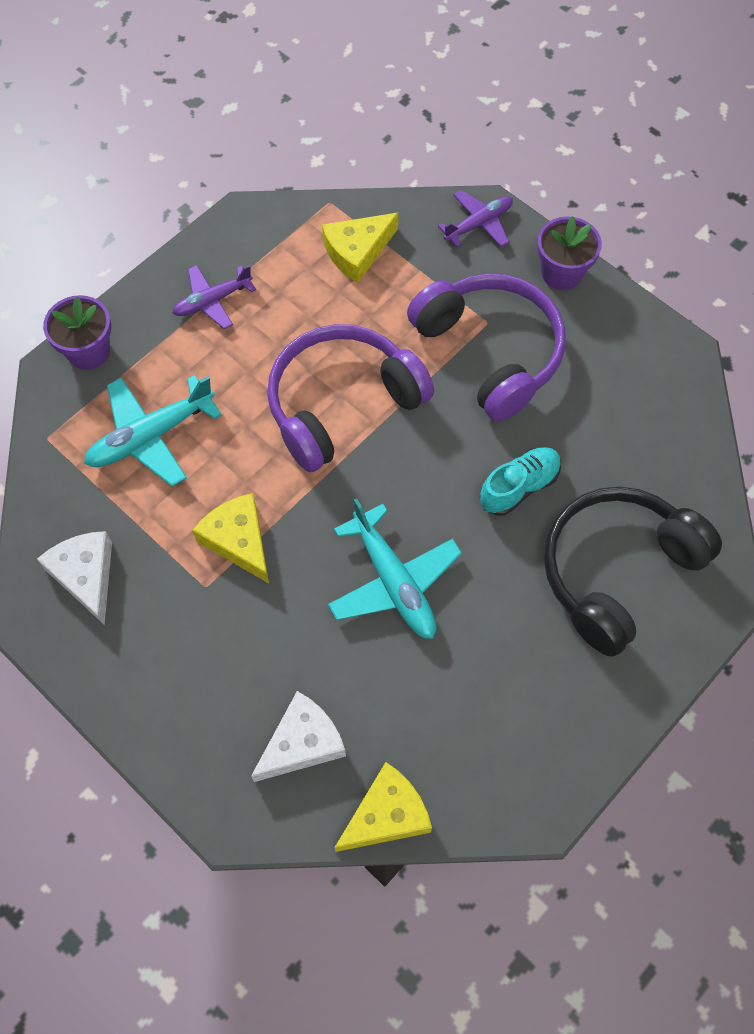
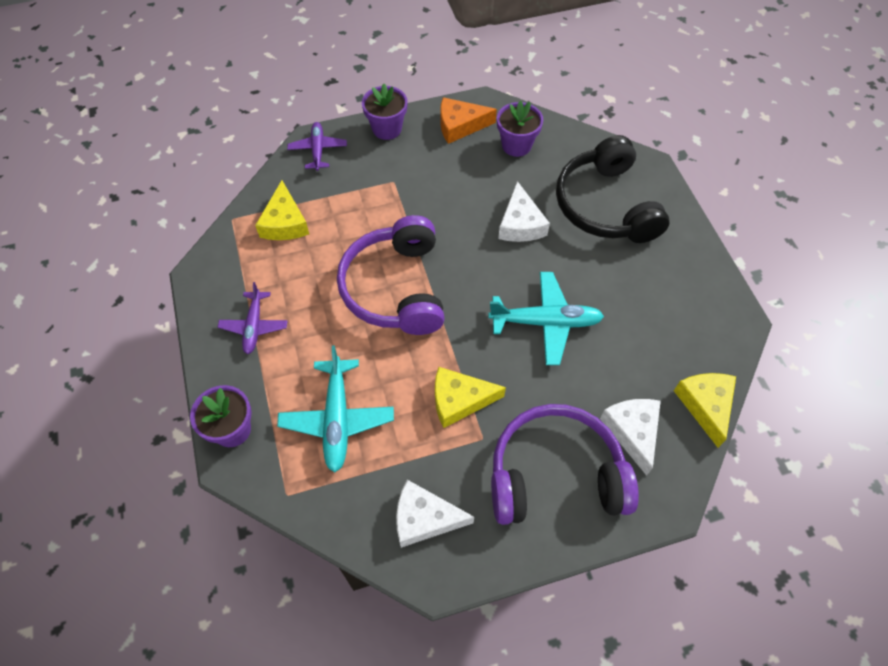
camera: 60 degrees left, 5 degrees down
(490, 352) = (416, 191): purple headphones -> purple headphones (555, 475)
(519, 487) = (520, 224): turquoise shoe -> white cheese
(625, 346) = (460, 126): none -> orange cheese
(641, 423) = (516, 145): none -> purple flower pot

